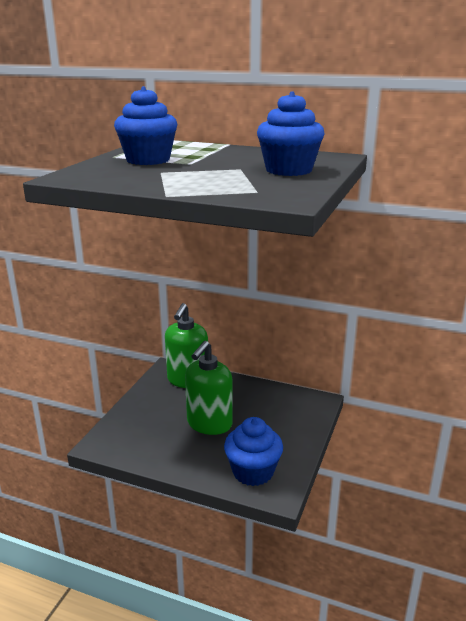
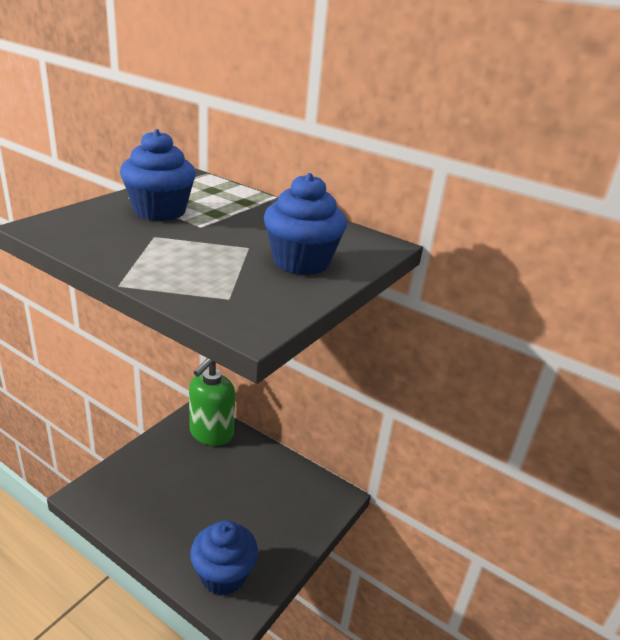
camera: 10 degrees right, 5 degrees up
(209, 424) = (207, 497): green soap dispenser -> none

